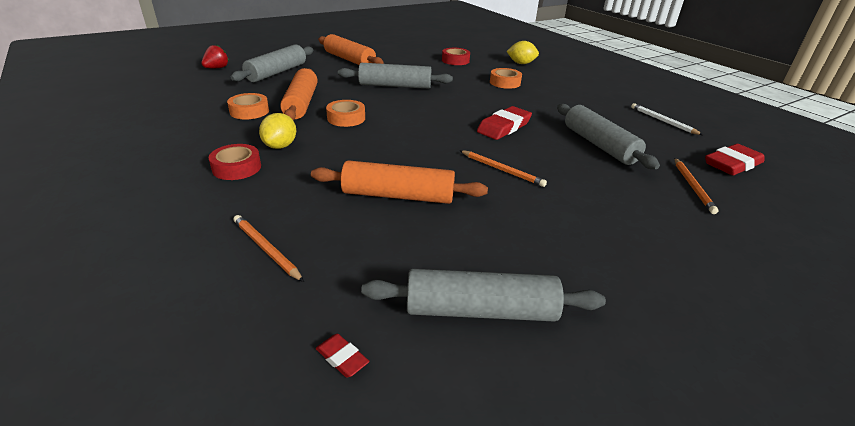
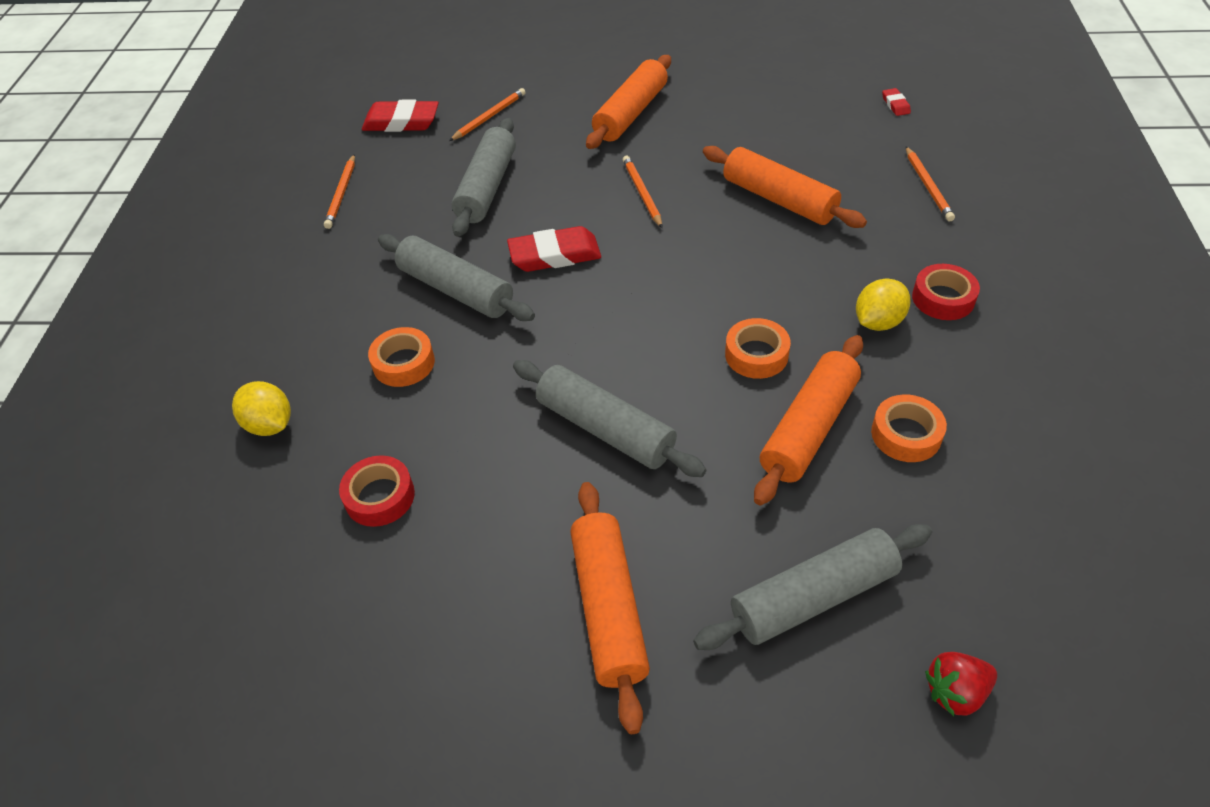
camera: 140 degrees left, 15 degrees up
(480, 310) = (790, 99): grey rolling pin -> grey rolling pin (456, 290)
(604, 228) = (631, 113): none -> orange rolling pin
(662, 121) = (342, 194): white pencil -> orange pencil

